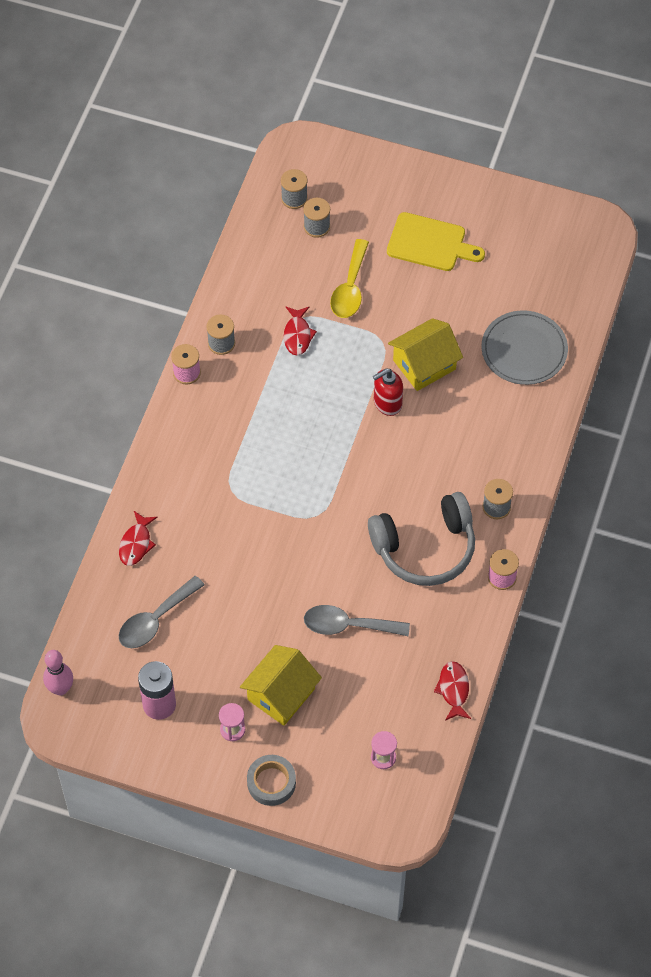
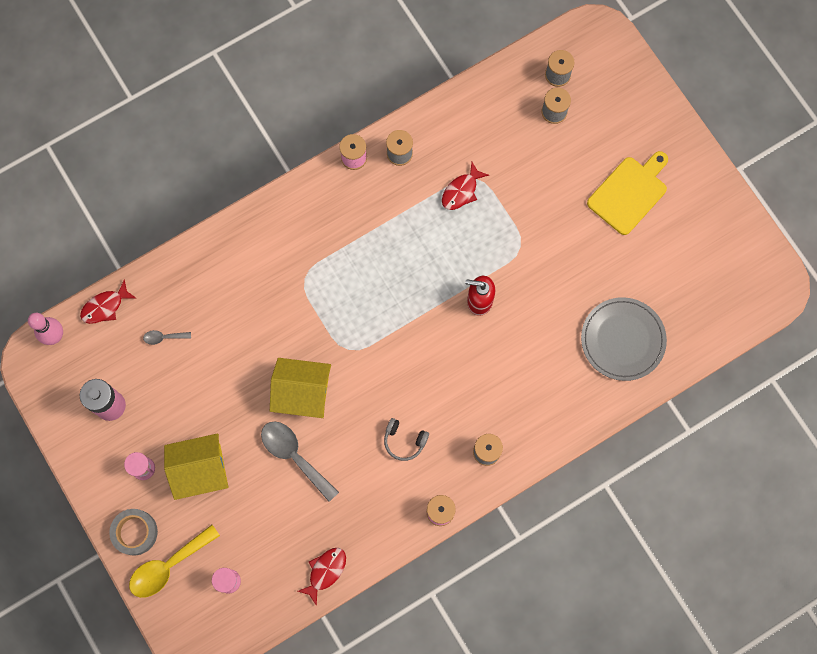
camera: 40 degrees right, 15 degrees up
(136, 543) = (201, 266): red fish -> red fish (105, 306)
(155, 620) = (164, 337): grey spoon -> grey spoon, size x0.48
(350, 288) = (534, 183): yellow spoon -> yellow spoon (168, 566)
(424, 364) = (535, 291): yellow house -> yellow house (302, 392)
(425, 548) = (404, 441): grey headphones -> grey headphones, size x0.43
(430, 243) = (629, 193): yellow cutting board -> yellow cutting board turned 105 degrees counterclockwise

